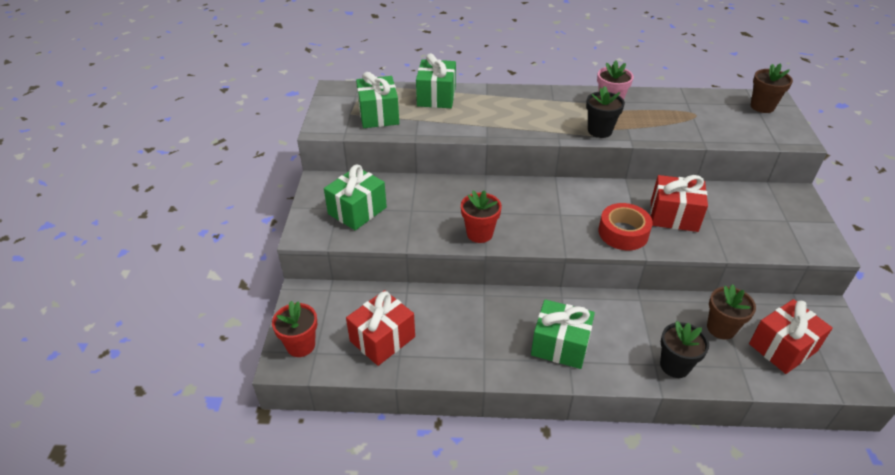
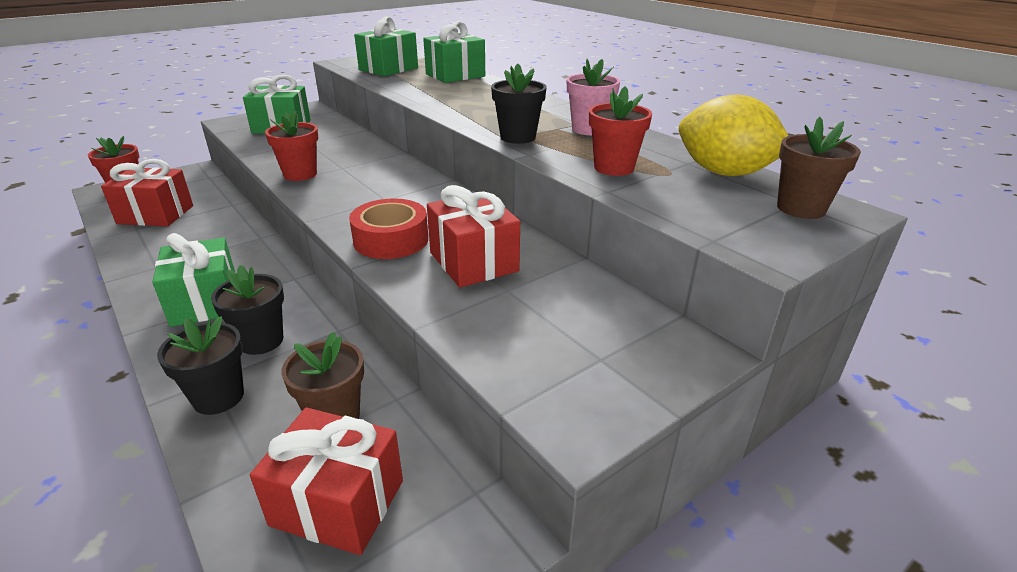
camera: 50 degrees right, 10 degrees down
(628, 333) = (261, 341): none -> black flower pot
(675, 125) = (614, 168): none -> red flower pot
(708, 101) = (724, 173): none -> yellow lemon

